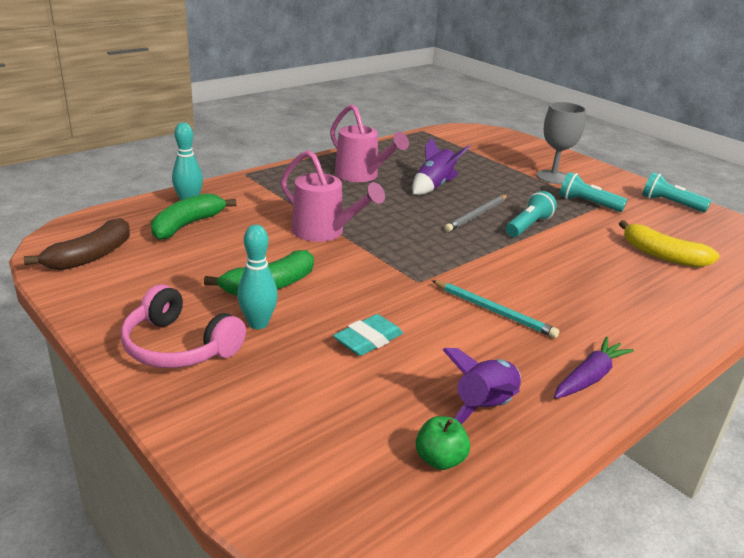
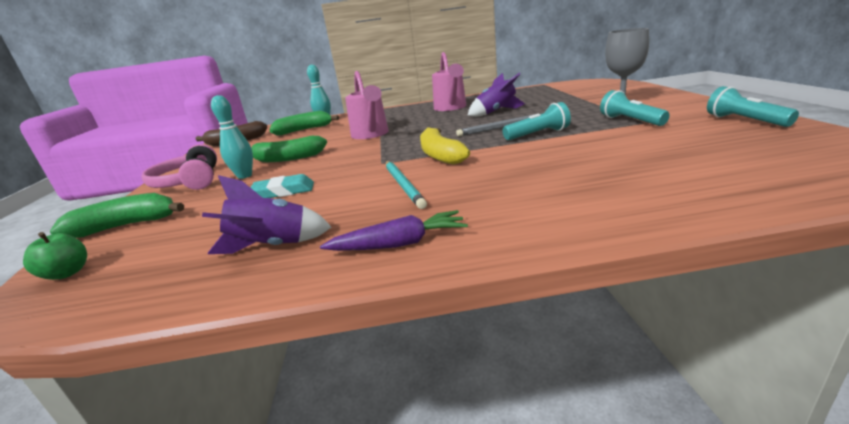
camera: 40 degrees right, 5 degrees down
(236, 429) = (127, 225): none -> green banana
(440, 459) = (177, 273): green apple -> green apple (67, 273)
(662, 255) = (661, 159): yellow banana -> yellow banana (440, 155)

